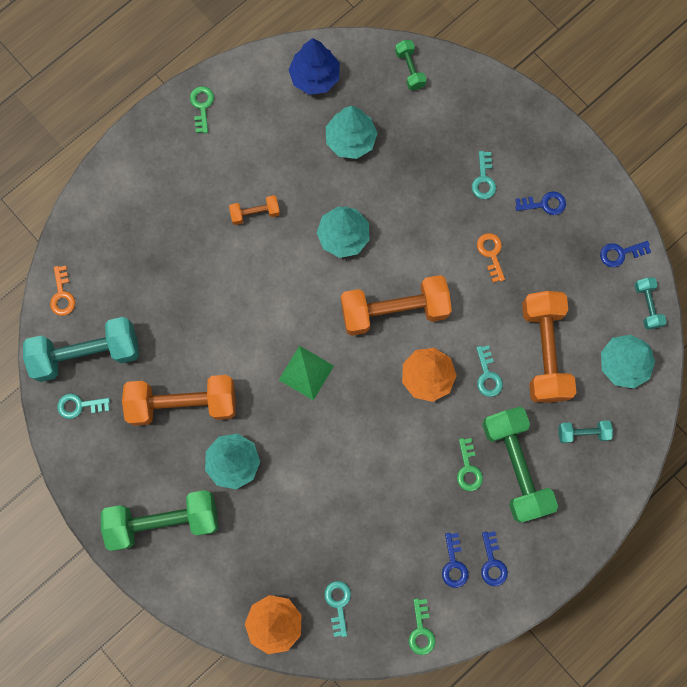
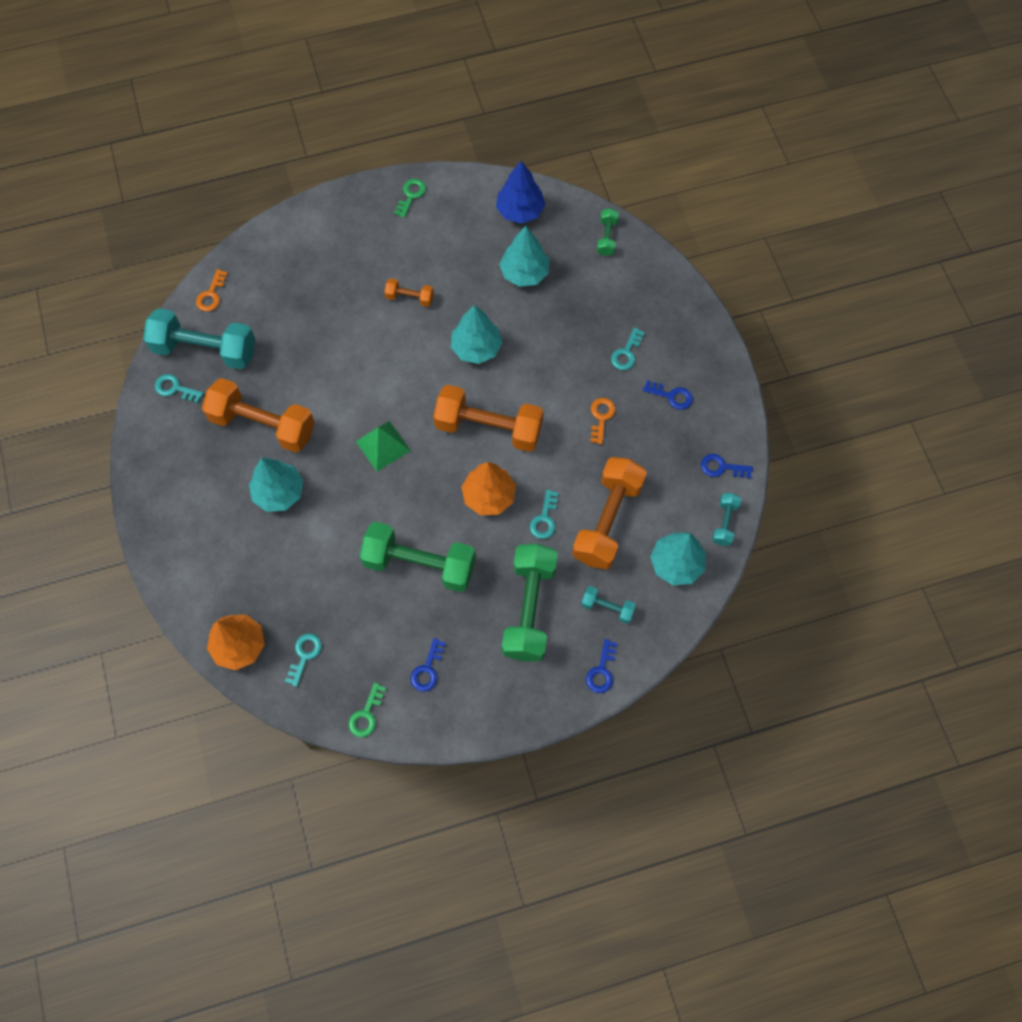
camera: 25 degrees right, 10 degrees down
(164, 520) = (192, 514): green dumbbell -> green dumbbell (420, 564)
(468, 469) = (484, 592): green key -> none
(492, 563) = (463, 685): blue key -> blue key (601, 671)

